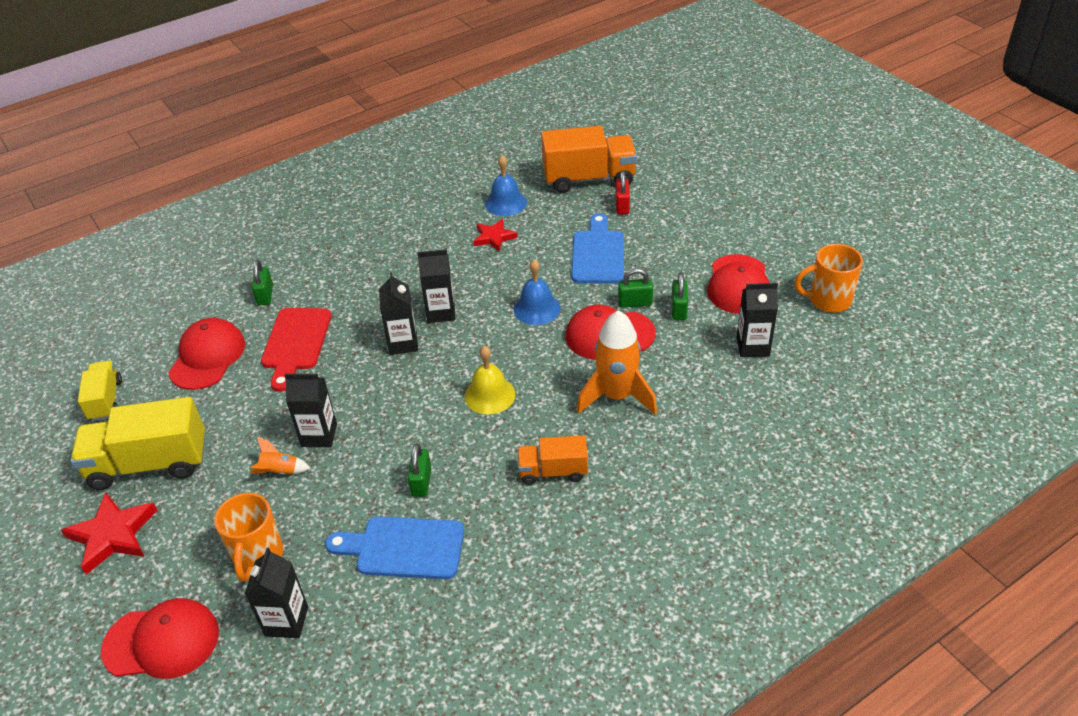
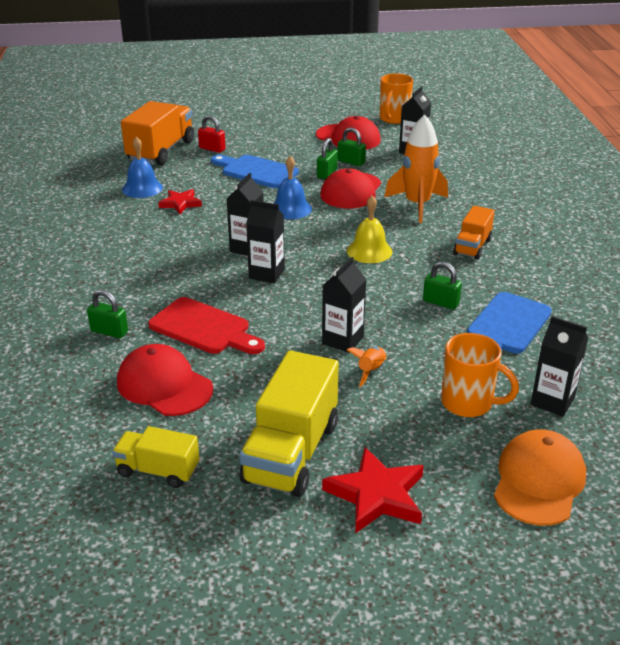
camera: 65 degrees left, 10 degrees down
(162, 641) = (538, 481): red cap -> orange cap

